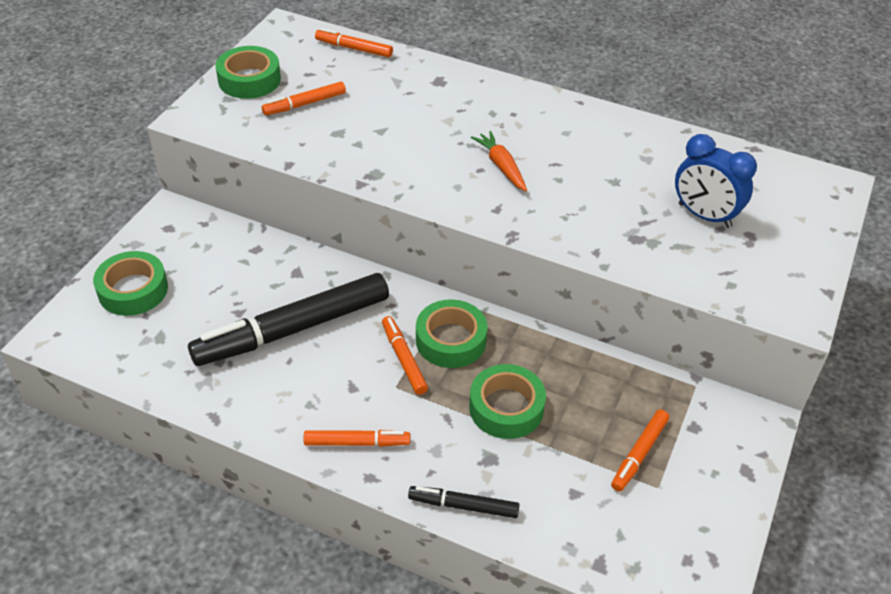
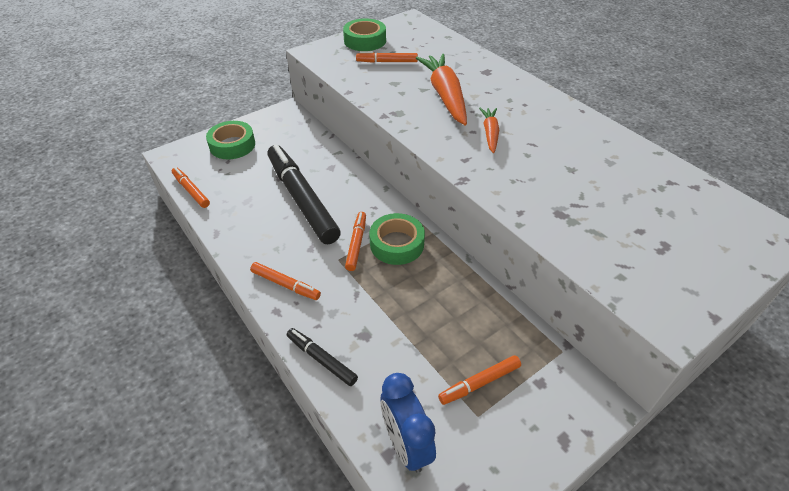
camera: 30 degrees right, 0 degrees up
(293, 329) = (302, 199): black marker -> black marker turned 60 degrees clockwise
(354, 48) = (444, 40): orange marker -> orange marker (191, 190)
(414, 132) = (445, 96): none -> orange carrot
(506, 408) = (402, 304): green tape -> none
(704, 215) = (632, 217): blue clock -> blue clock (406, 444)

